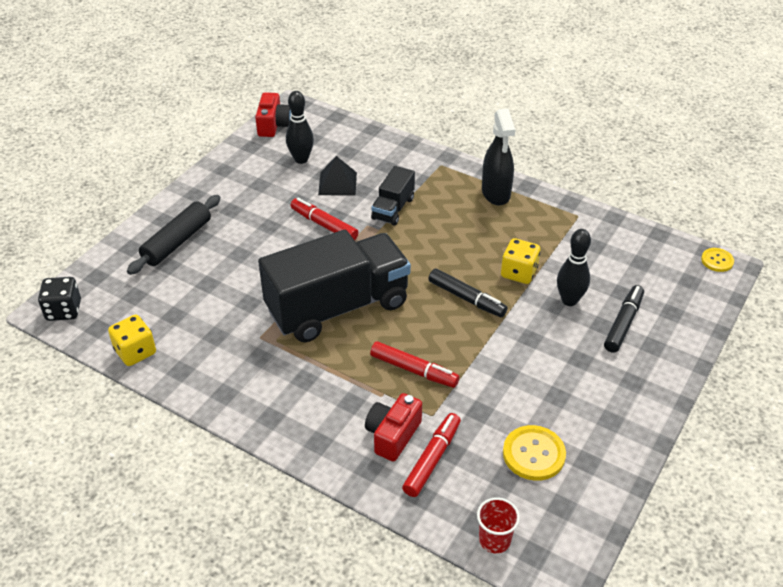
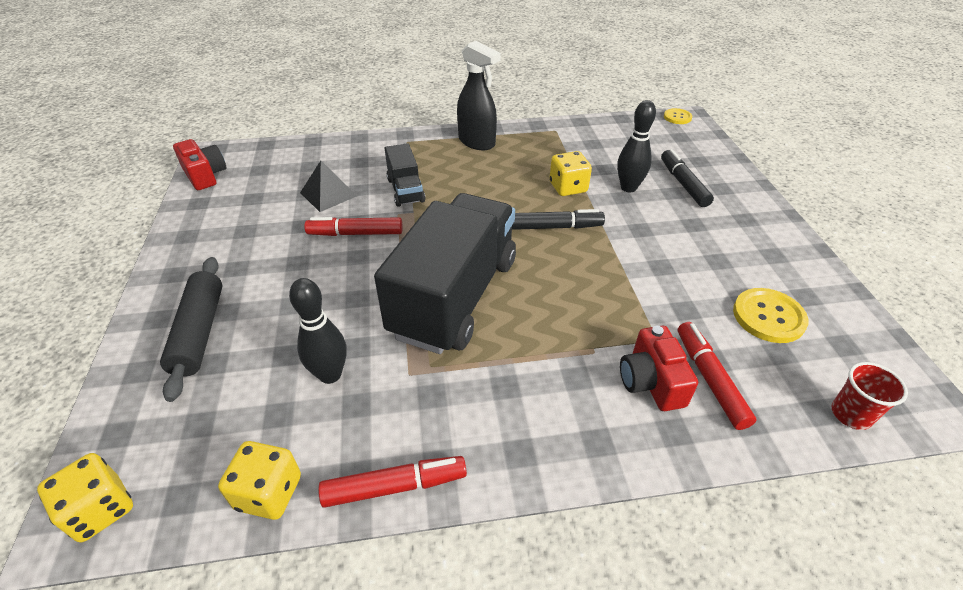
camera: 40 degrees left, 0 degrees up
(64, 310) = (101, 509): black dice -> yellow dice
(301, 159) = (267, 191): black bowling pin -> black bowling pin (330, 374)
(413, 370) = (591, 310): red marker -> red marker (394, 486)

